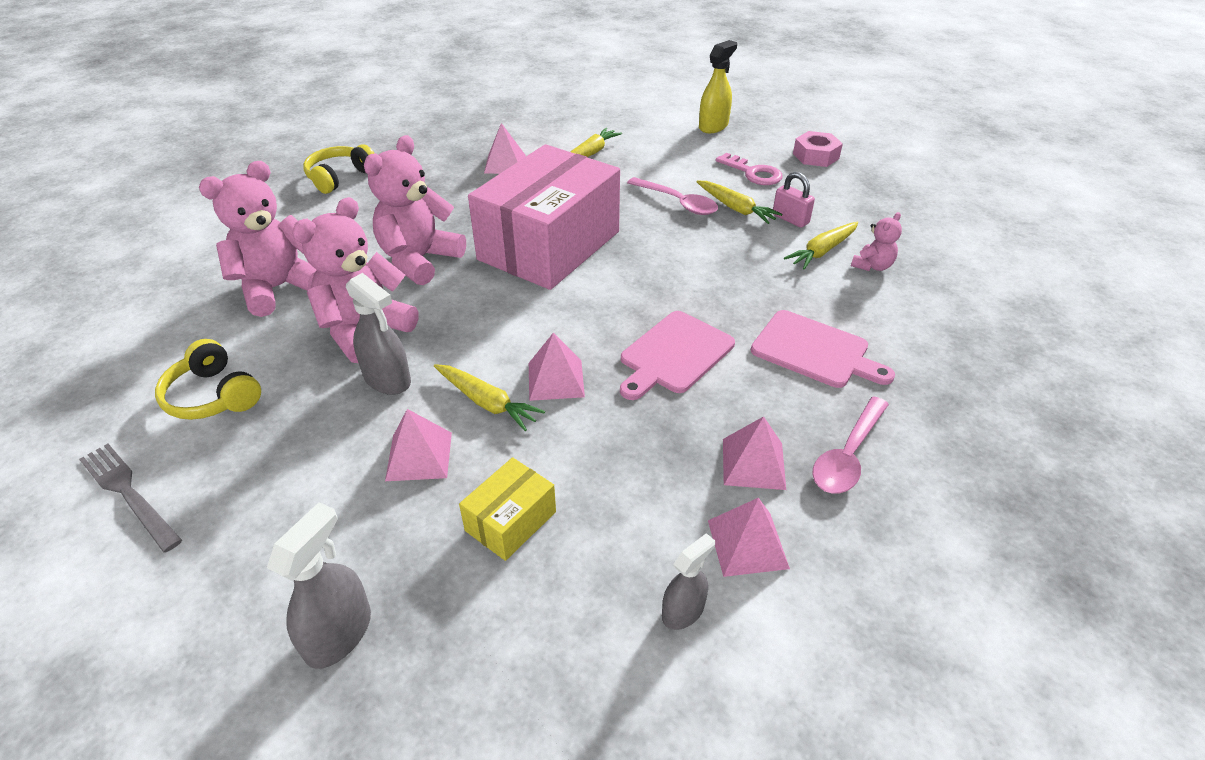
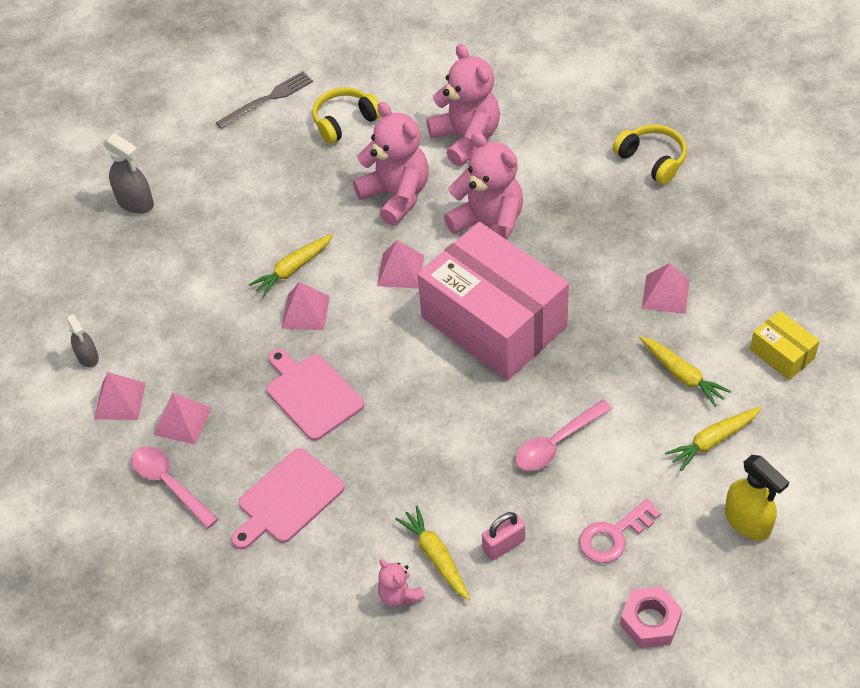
camera: 105 degrees right, 10 degrees up
(387, 379) = (335, 212): grey spray bottle -> none
(419, 456) = (253, 232): pink pyramid -> pink pyramid (400, 270)
(510, 521) = (182, 278): yellow box -> yellow box (782, 354)
(735, 208) = (535, 496): yellow carrot -> yellow carrot (713, 441)

